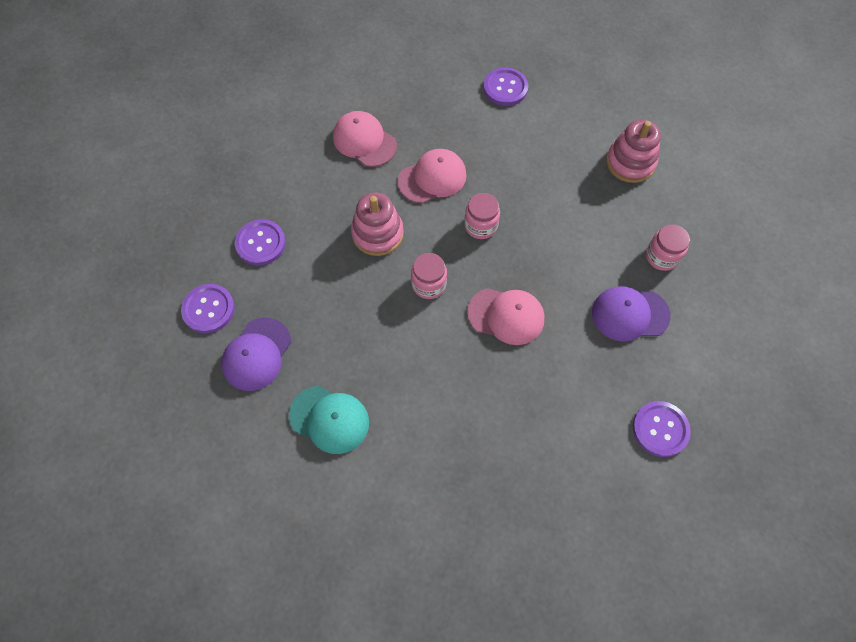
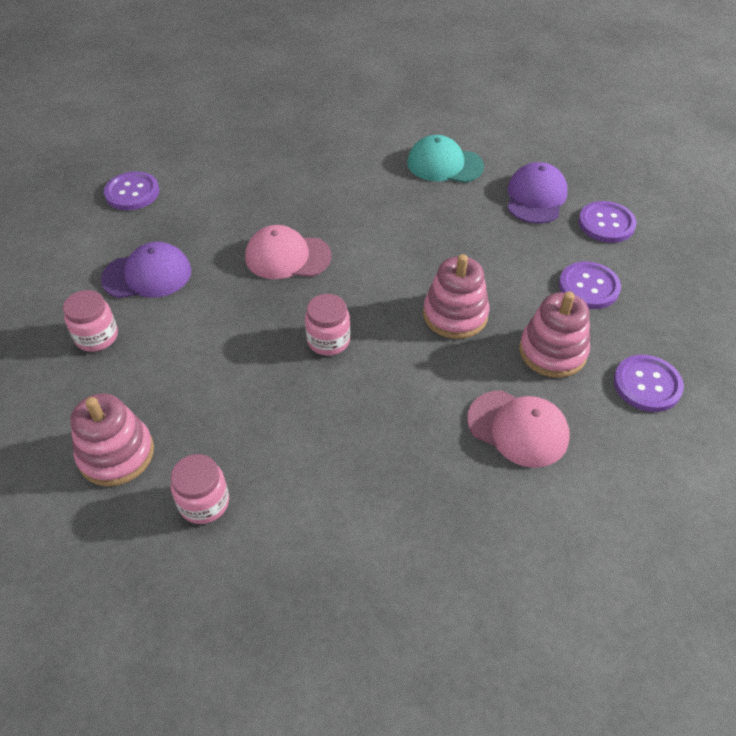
camera: 170 degrees right, 15 degrees down
(316, 191) = (552, 351): none -> pink stacking toy
(428, 284) = (379, 273): pink jar -> pink jar (204, 502)
(432, 178) = (404, 390): pink cap -> none
(505, 88) = (317, 557): purple button -> purple button (647, 385)

